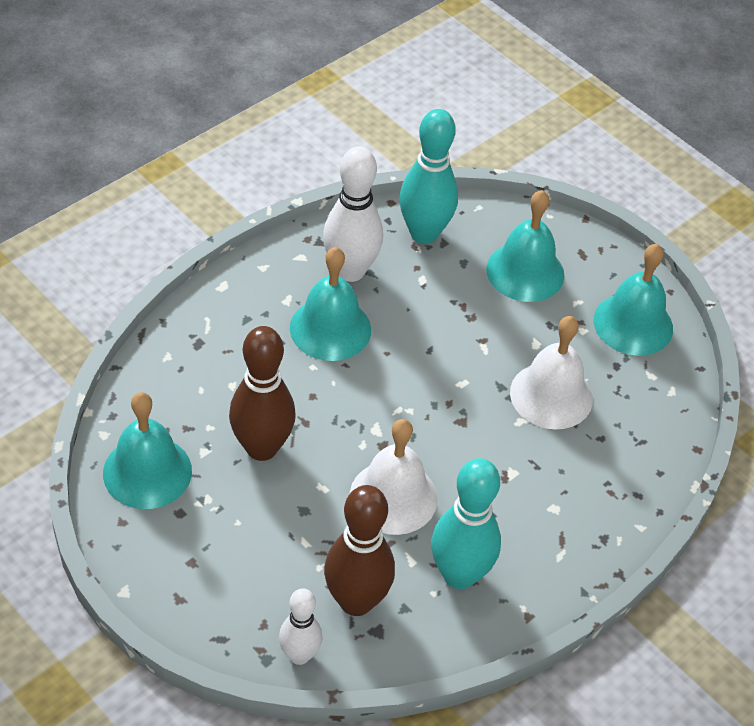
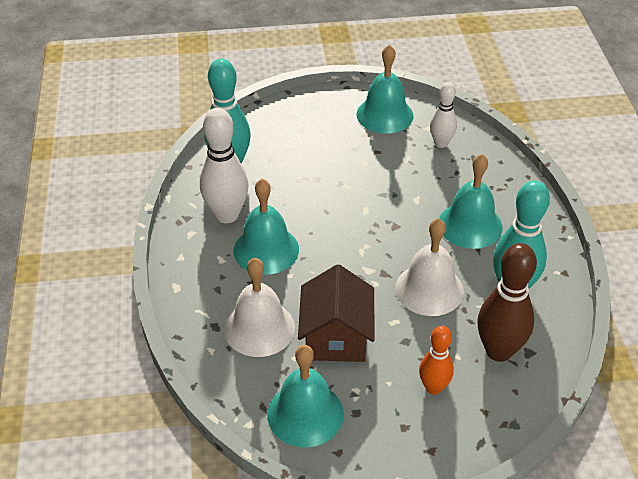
camera: 50 degrees left, 5 degrees down
(260, 564) = (433, 387): none -> orange bowling pin
(261, 448) = (336, 337): brown bowling pin -> brown house
(299, 655) = (522, 404): white bowling pin -> white bowling pin (441, 143)
(525, 272) = (304, 137): turquoise bell -> turquoise bell (470, 225)
(551, 395) = (408, 176): white bell -> white bell (259, 328)

